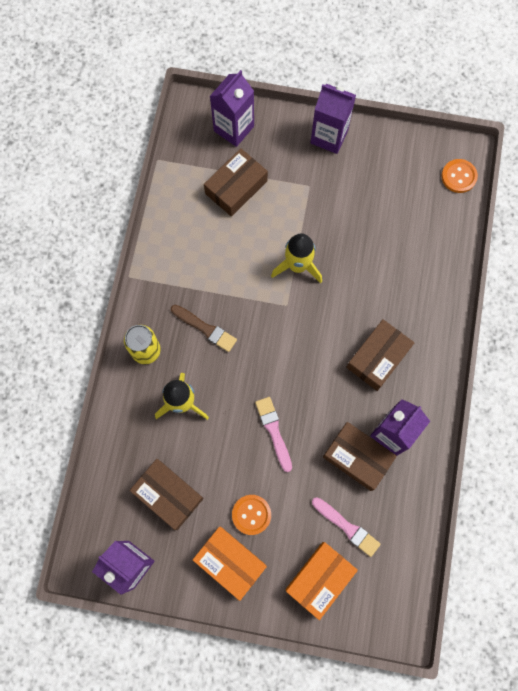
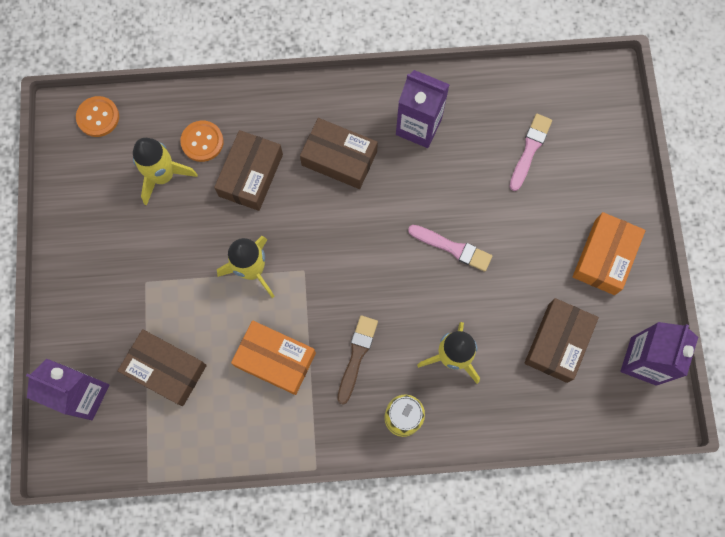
camera: 105 degrees left, 0 degrees up
(251, 514) = (549, 248): orange button -> orange button (202, 142)
(274, 431) = (453, 248): pink brush -> pink brush turned 120 degrees counterclockwise
(320, 579) = (590, 164): orange box -> orange box (275, 359)
(329, 136) = (73, 274): purple carton -> none
(357, 457) = (455, 155): brown box -> brown box (251, 175)
(395, 215) = (163, 176): none -> yellow rocket

